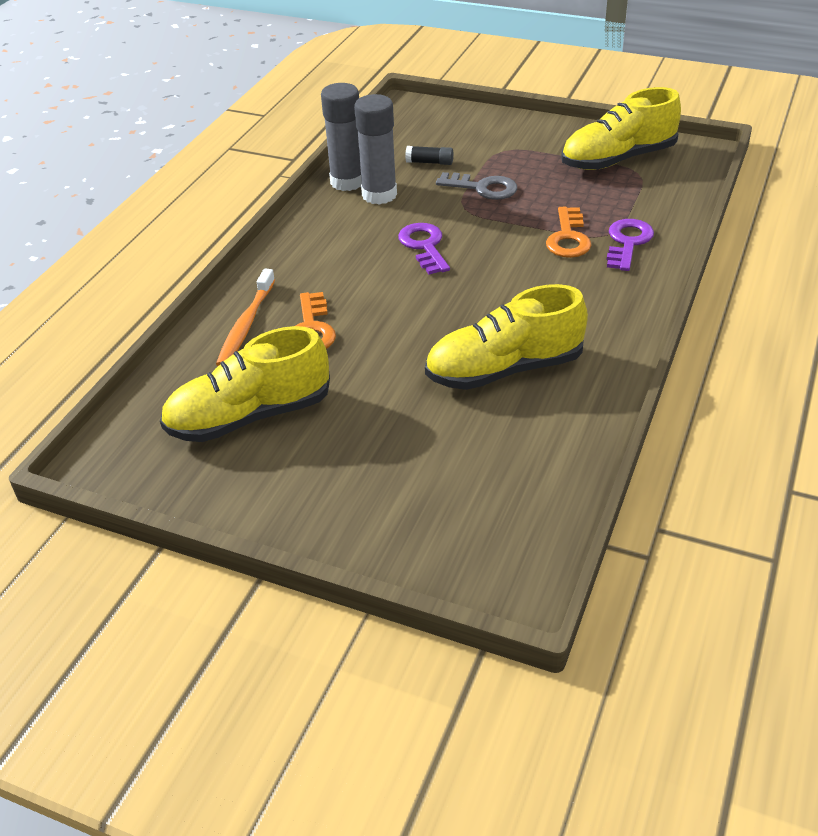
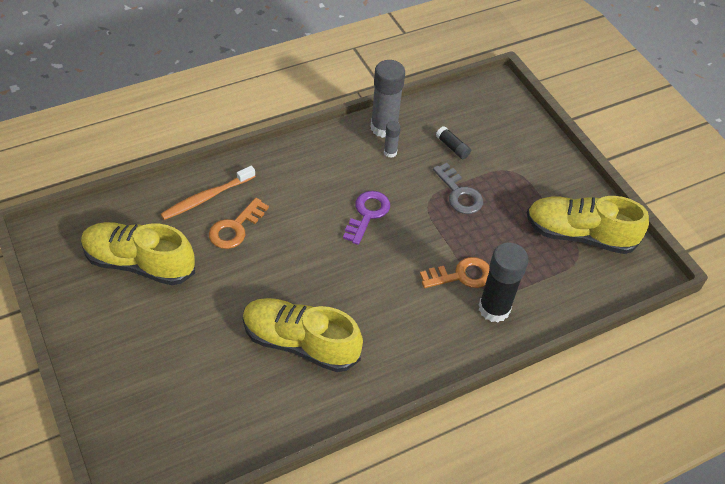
camera: 35 degrees right, 10 degrees up
(379, 195) = (390, 152): grey glue stick -> grey glue stick, size x0.48
(568, 238) = (461, 275): orange key -> orange key turned 150 degrees counterclockwise
(627, 242) = (494, 308): purple key -> black glue stick

